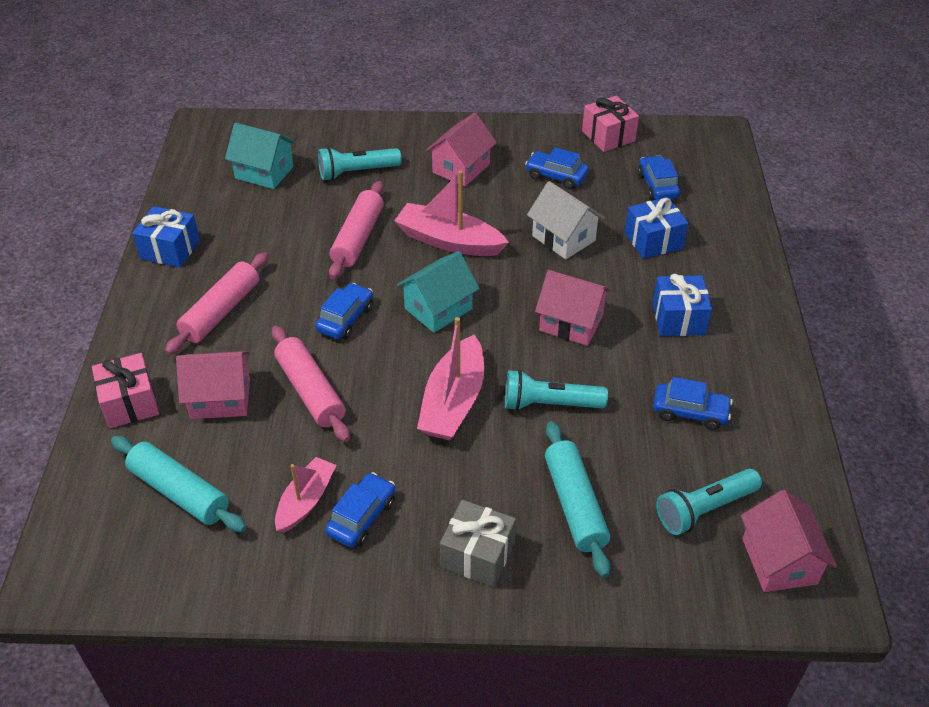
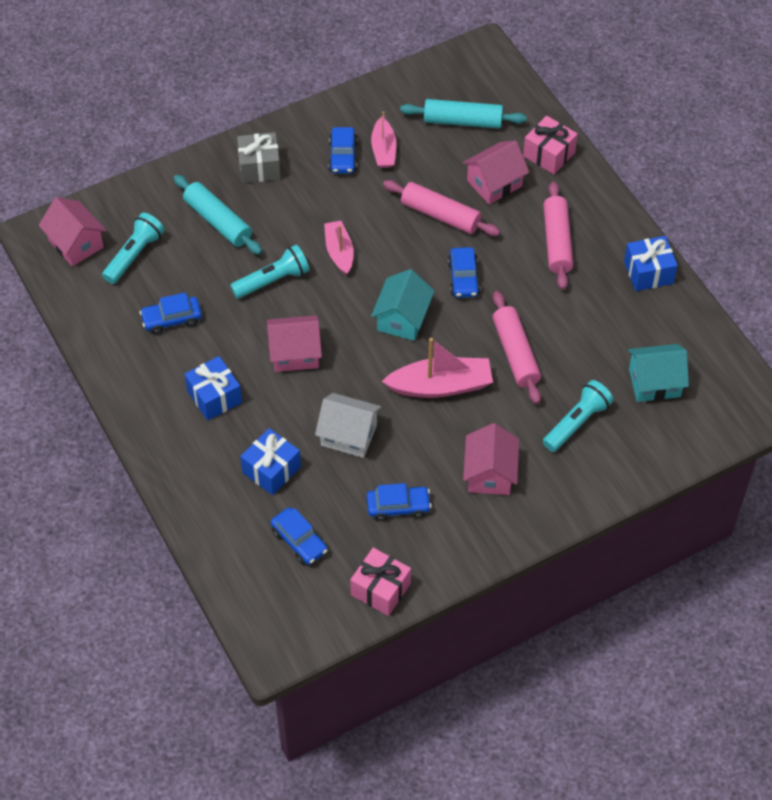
camera: 150 degrees right, 10 degrees up
(453, 402) = (339, 252): pink boat -> pink boat, size x0.63

